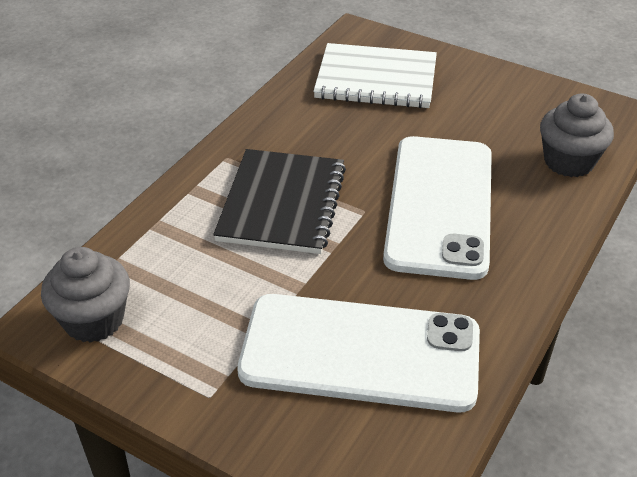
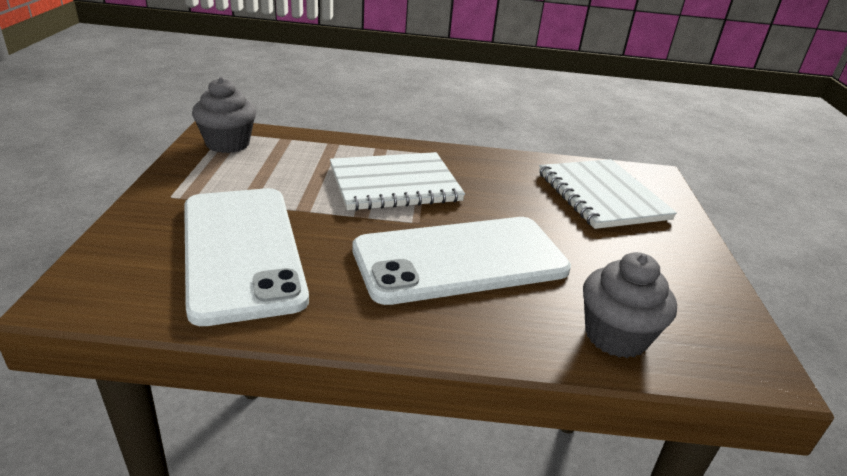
camera: 60 degrees right, 10 degrees down
(282, 203) = (394, 184): black notebook -> white notebook

